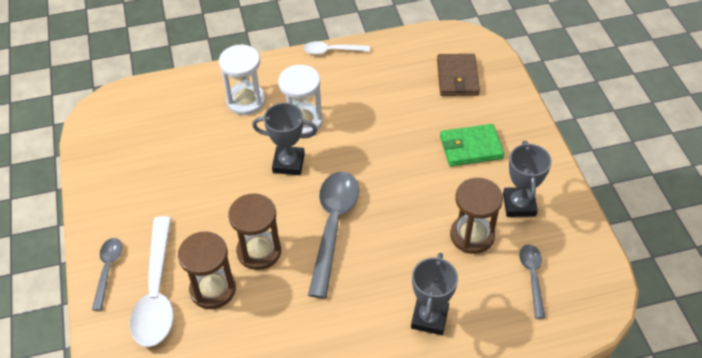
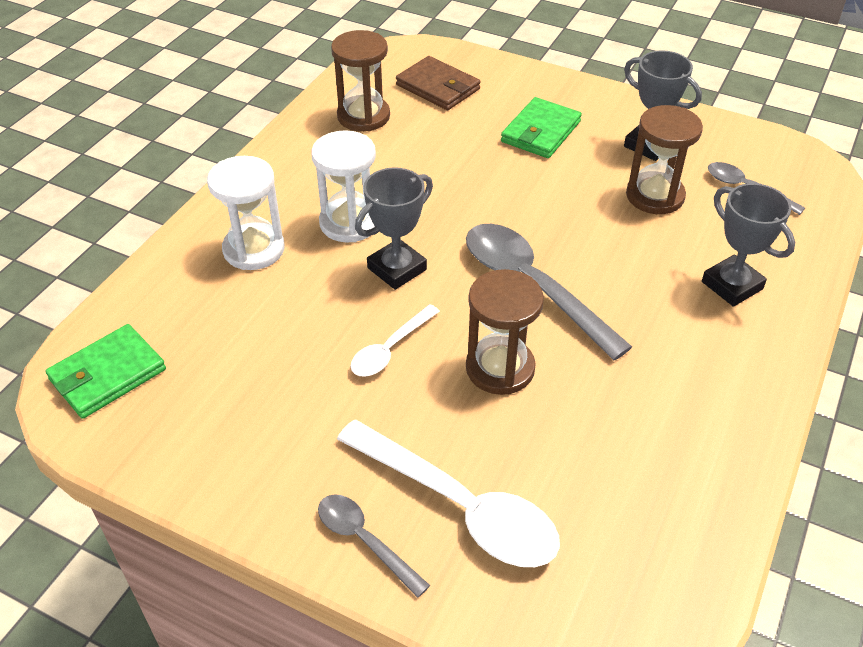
camera: 50 degrees left, 5 degrees down
(121, 113) = (107, 374): none -> green wallet
(213, 289) = (513, 444): brown hourglass -> brown hourglass (363, 116)
(331, 51) = (276, 143): white spoon -> white spoon (390, 349)

